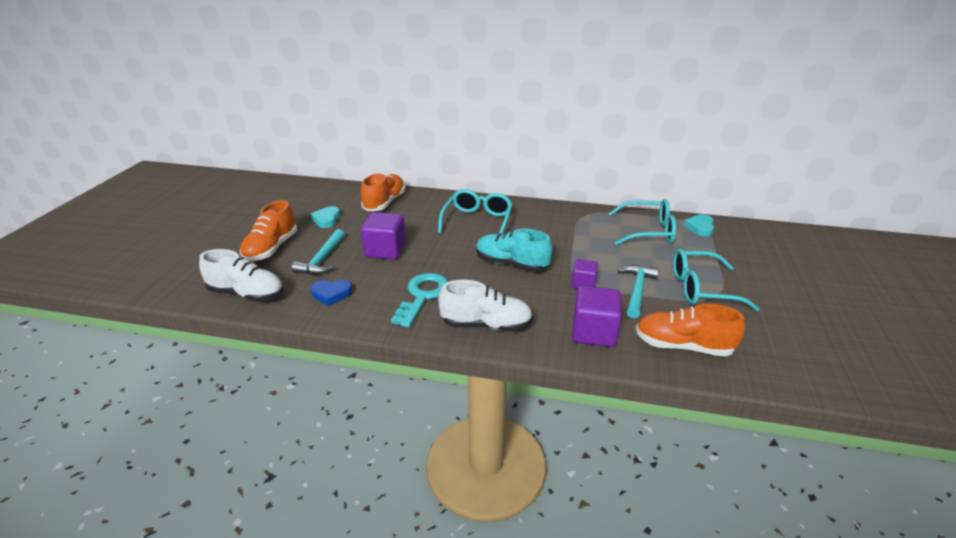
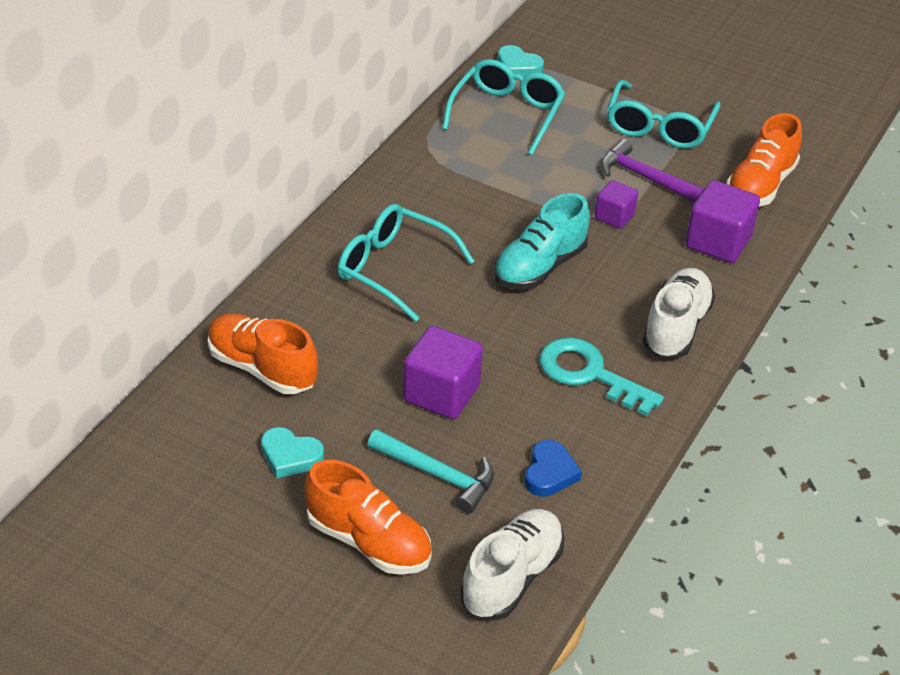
camera: 75 degrees left, 10 degrees up
(637, 290) = (645, 177): turquoise hammer -> purple hammer

